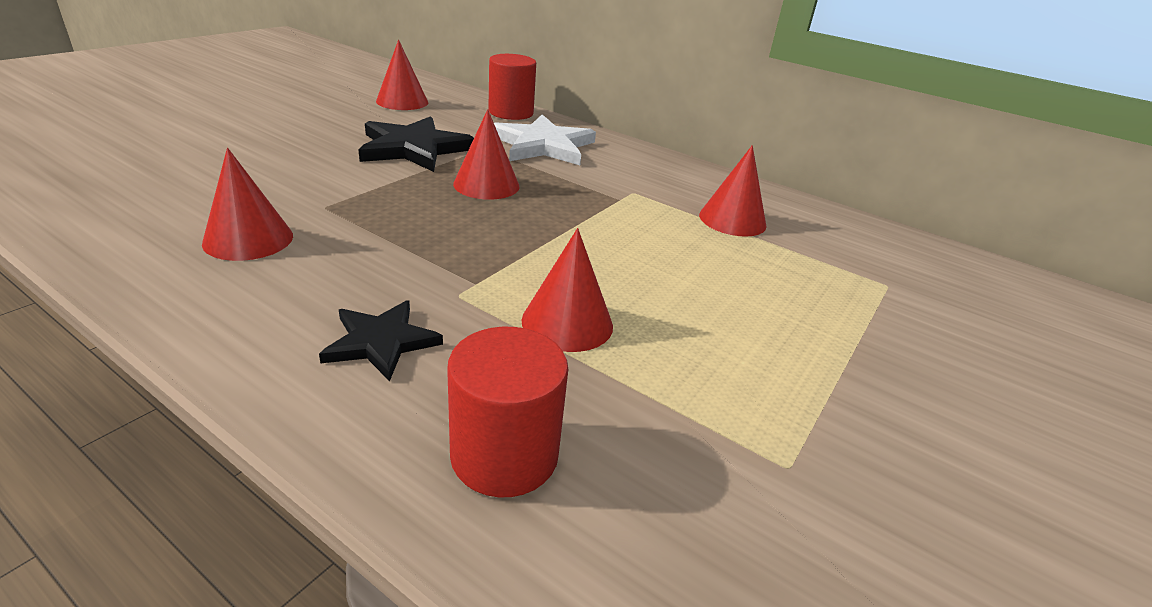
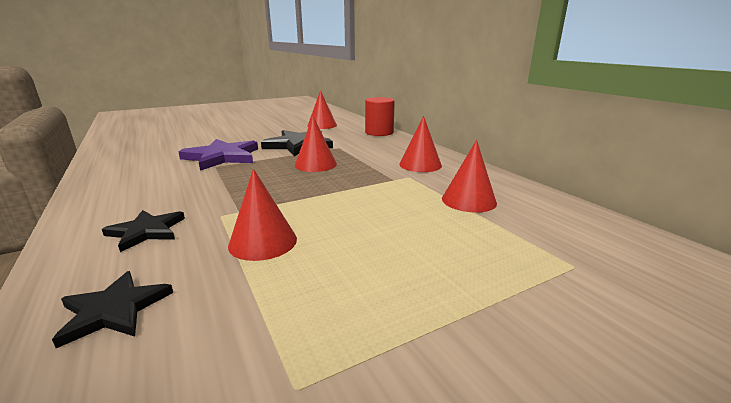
camera: 30 degrees right, 10 degrees down
(248, 239) = (160, 176): red cone -> red cone (420, 165)
(311, 186) = (222, 157): none -> purple star
(504, 455) = (114, 310): red cylinder -> black star
(542, 145) = (378, 148): white star -> none

